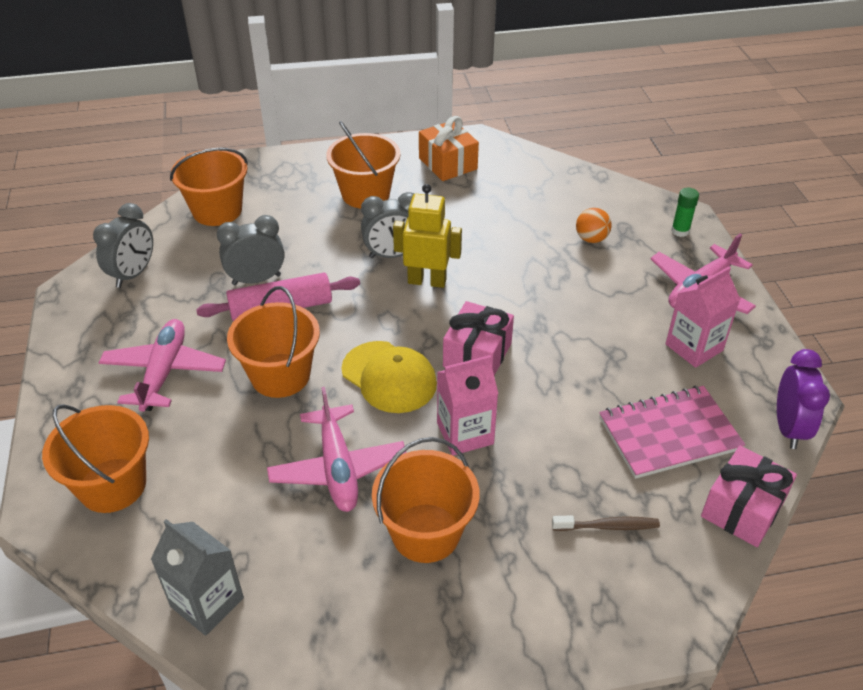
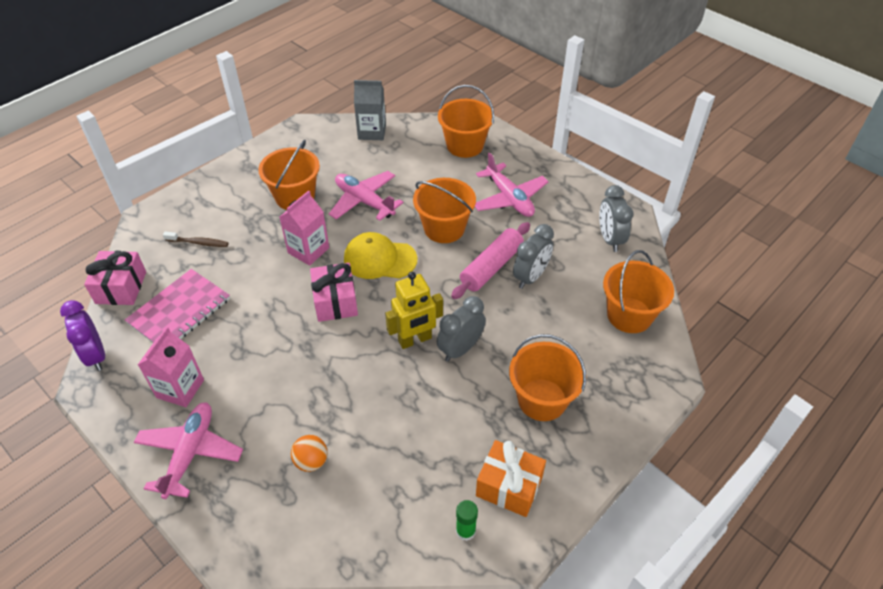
camera: 145 degrees right, 5 degrees up
(608, 526) = (199, 243): brown toothbrush -> brown toothbrush turned 135 degrees counterclockwise
(680, 231) = (230, 523): green glue stick -> green glue stick (465, 531)

